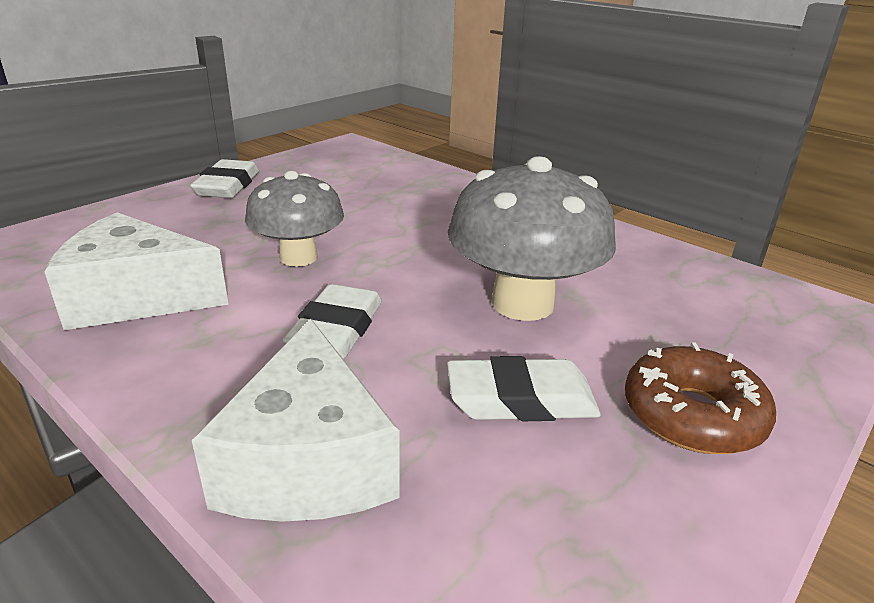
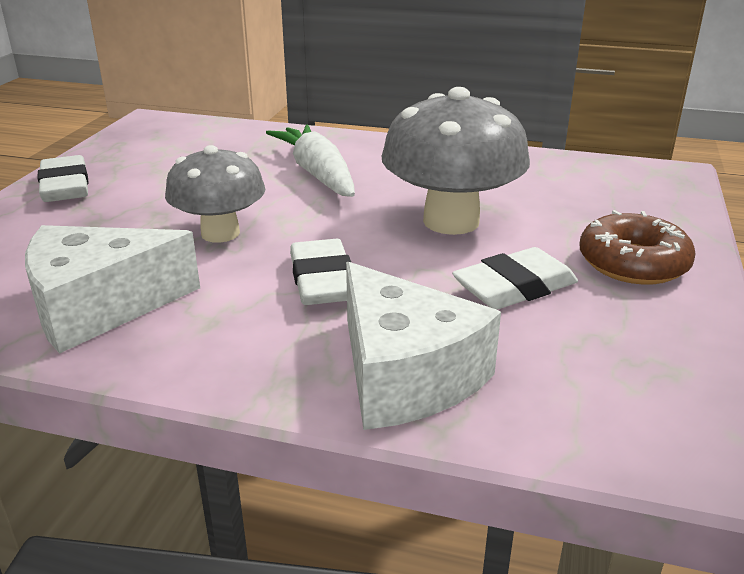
camera: 25 degrees left, 0 degrees up
(440, 222) = (317, 173): none -> white carrot

